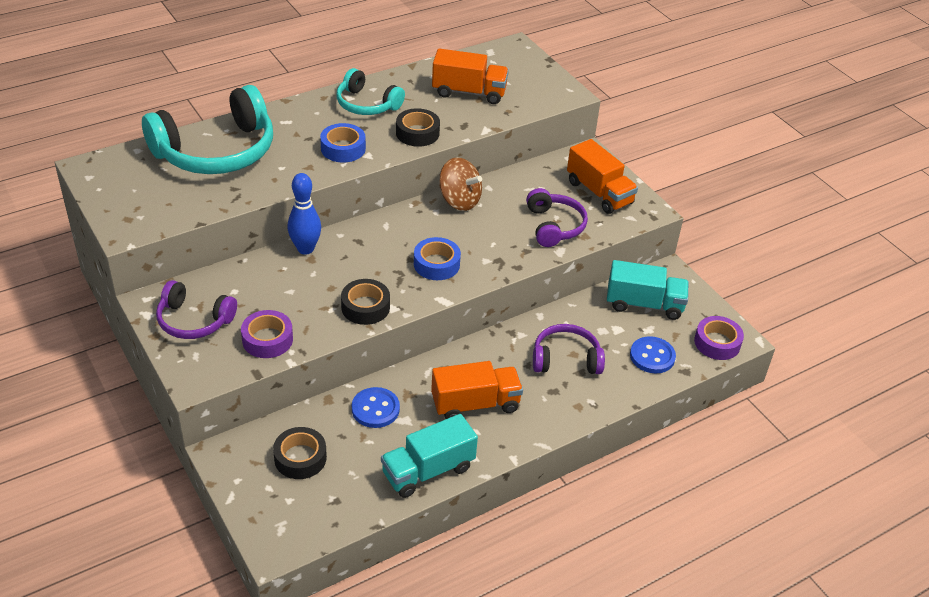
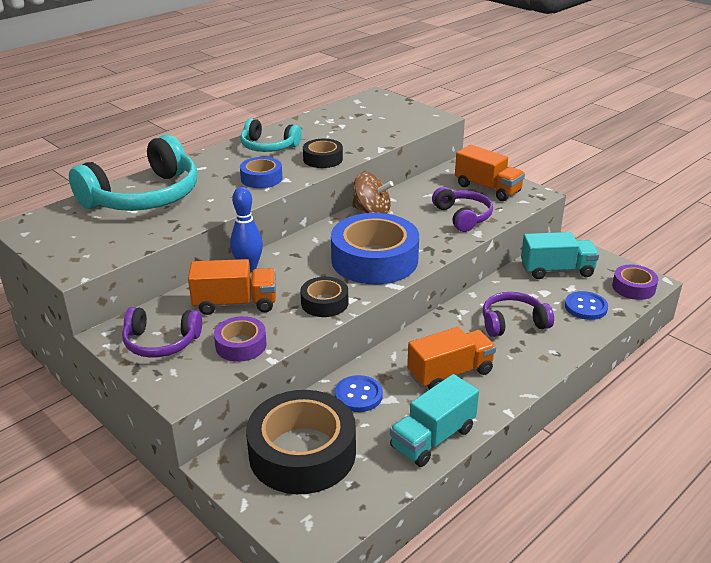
camera: 10 degrees left, 10 degrees down
(300, 458) = (302, 453): black tape -> black tape, size x1.98
(436, 264) = (374, 260): blue tape -> blue tape, size x1.98
(469, 92) = (353, 127): orange truck -> orange truck (235, 304)

